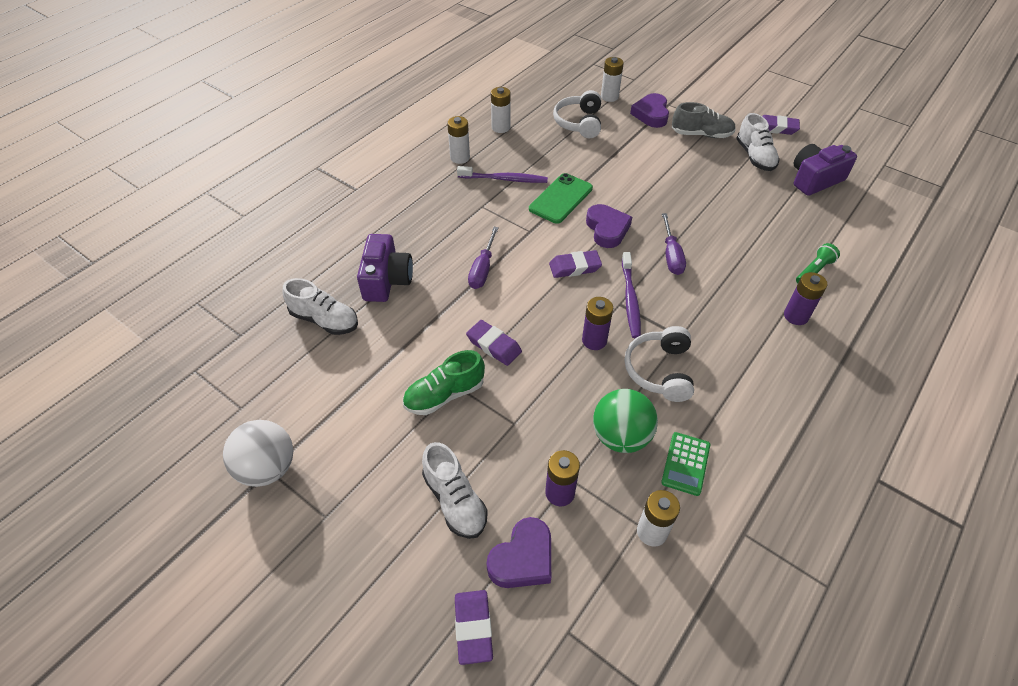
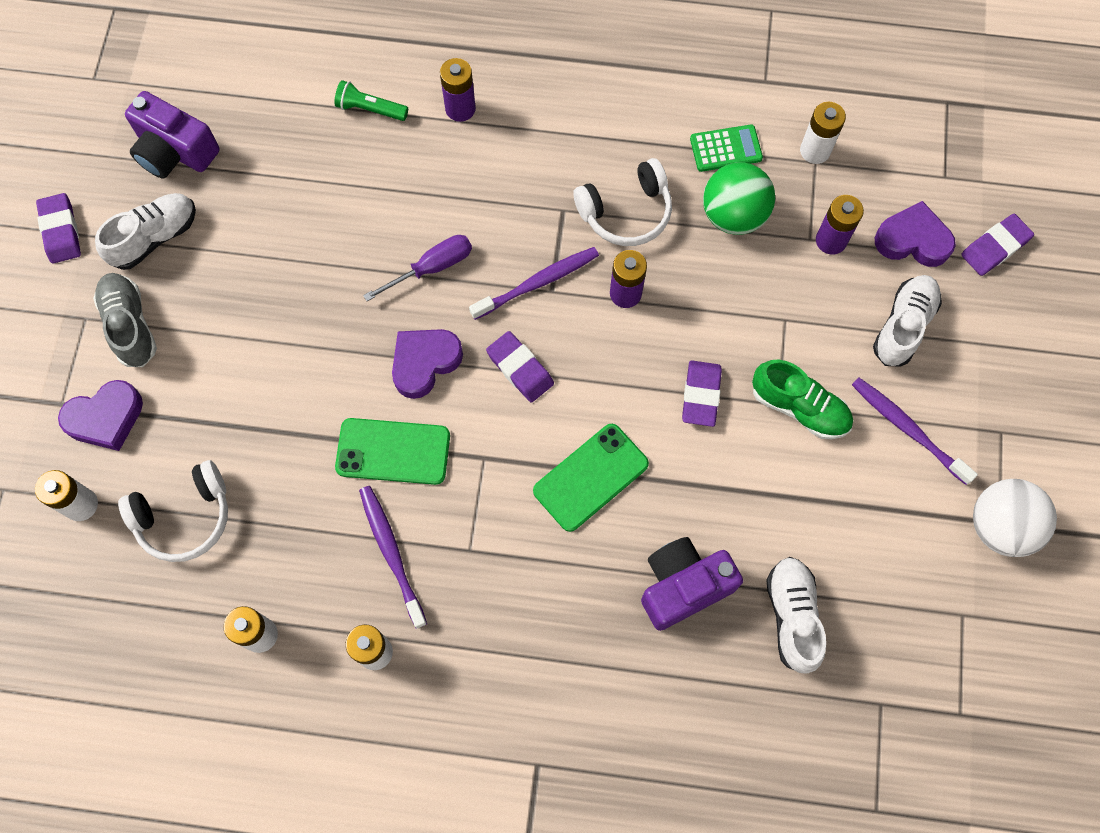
camera: 120 degrees left, 20 degrees up
(379, 452) = (907, 429): none -> purple toothbrush
(483, 269) = (590, 477): purple screwdriver -> green phone

